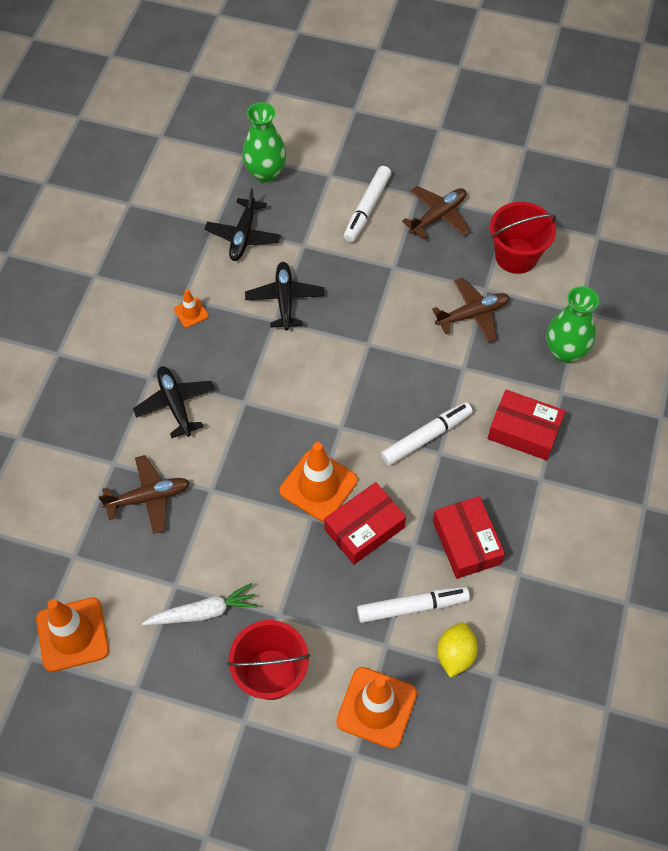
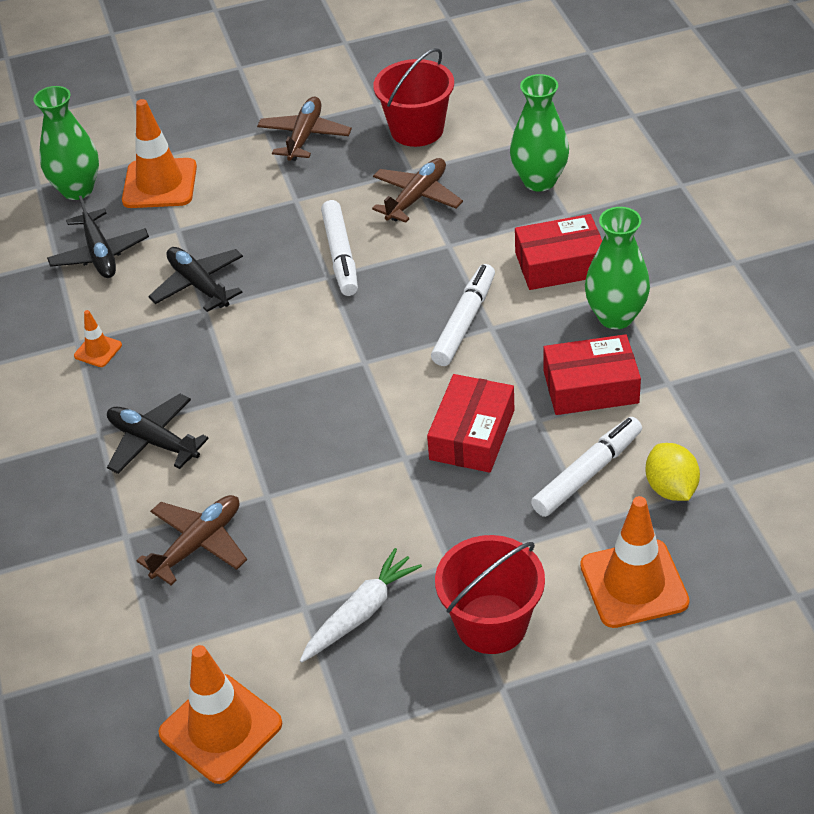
camera: 30 degrees left, 15 degrees down
(318, 485) = (387, 425): orange traffic cone -> orange traffic cone (160, 184)
(367, 208) = (221, 166): white marker -> white marker (340, 255)
(466, 542) = (590, 387): red box -> red box turned 45 degrees counterclockwise
(527, 498) = (615, 317): none -> green vase

